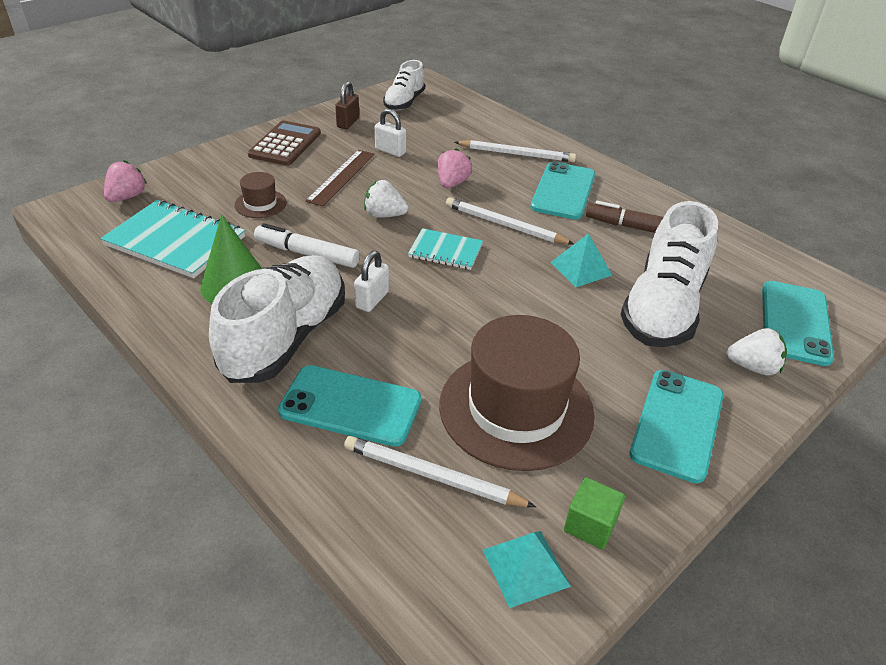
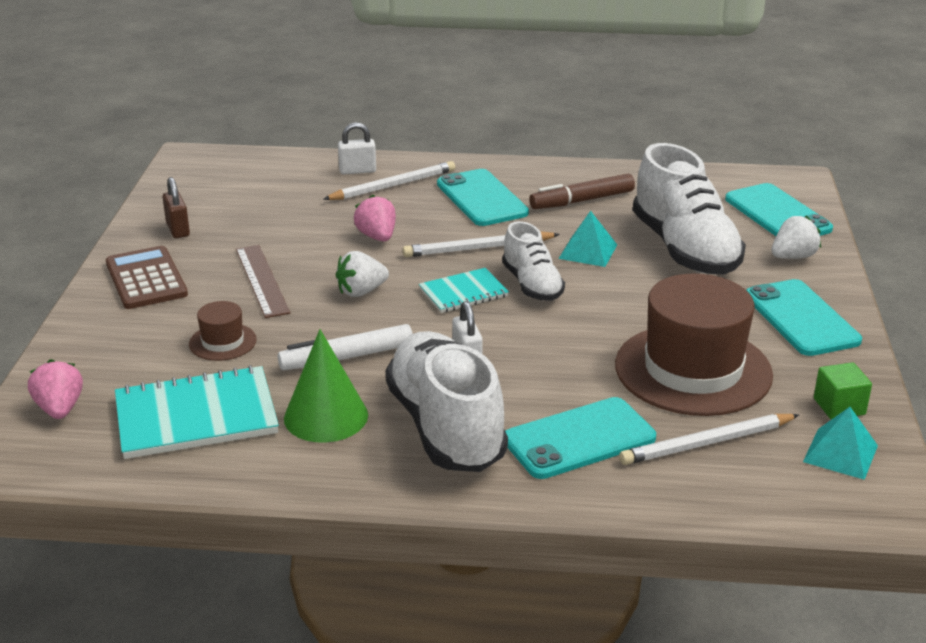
camera: 40 degrees left, 10 degrees down
(390, 151) = (269, 236): white padlock -> white padlock (357, 171)
(404, 102) = (203, 185): white shoe -> white shoe (532, 285)

